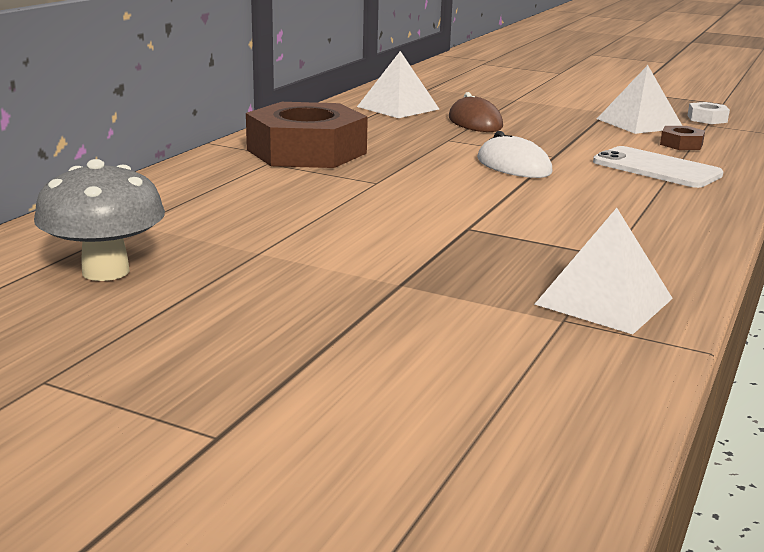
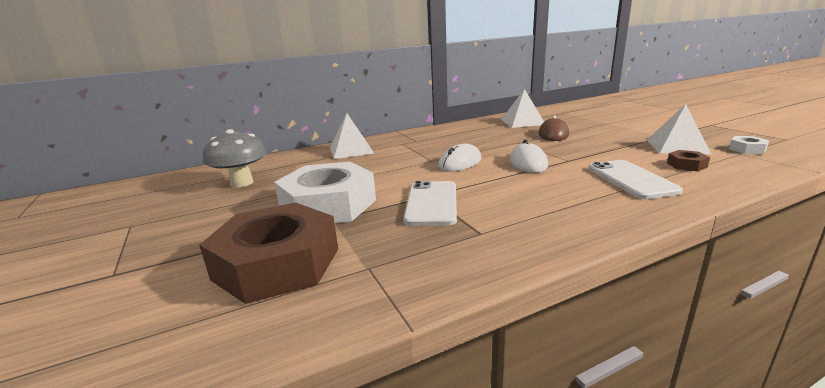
camera: 40 degrees right, 0 degrees up
(306, 151) = (429, 140): brown nut -> brown nut (277, 263)
(351, 268) = (328, 205): none -> white nut
(424, 178) = (460, 162): none -> white mouse
(492, 236) = (431, 203): none -> white phone
(604, 301) = (414, 263): white pyramid -> white pyramid (351, 150)

